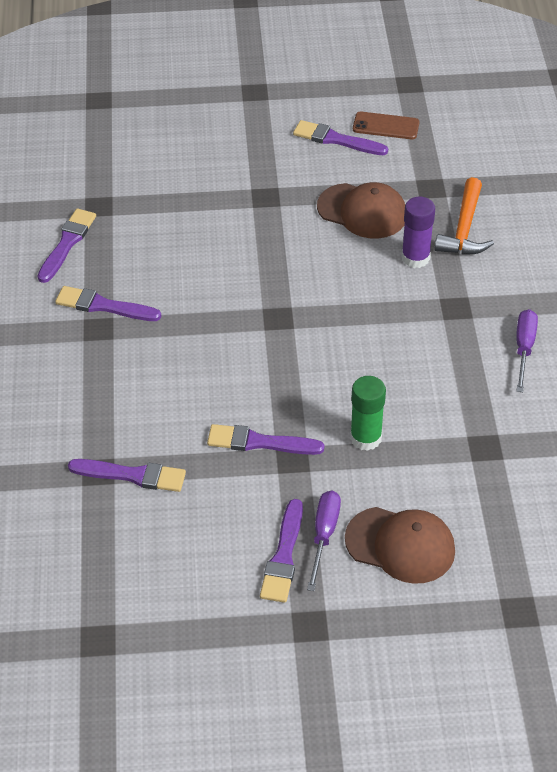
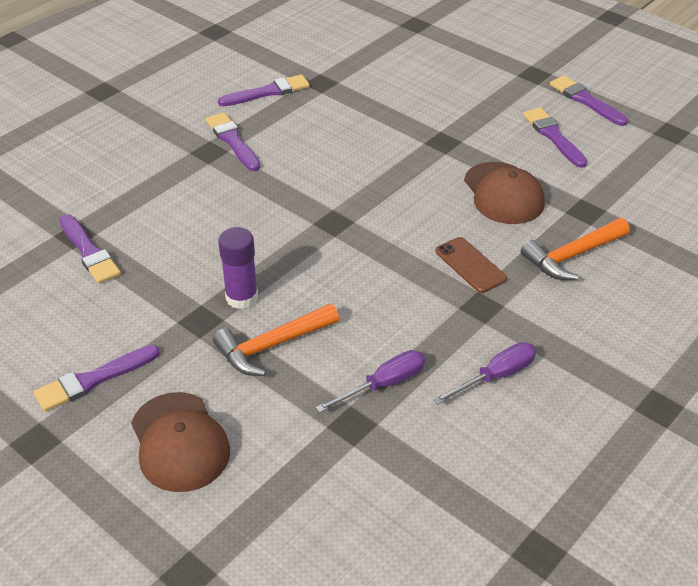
camera: 45 degrees right, 5 degrees down
(259, 442) = (196, 292): purple brush -> purple brush (586, 100)
(324, 535) = (140, 389): purple screwdriver -> purple screwdriver (384, 384)
(365, 438) = (272, 346): green glue stick -> orange hammer
(386, 126) = (608, 149): brown phone -> brown phone (470, 265)
(415, 258) = (499, 250): purple glue stick -> purple glue stick (242, 297)

